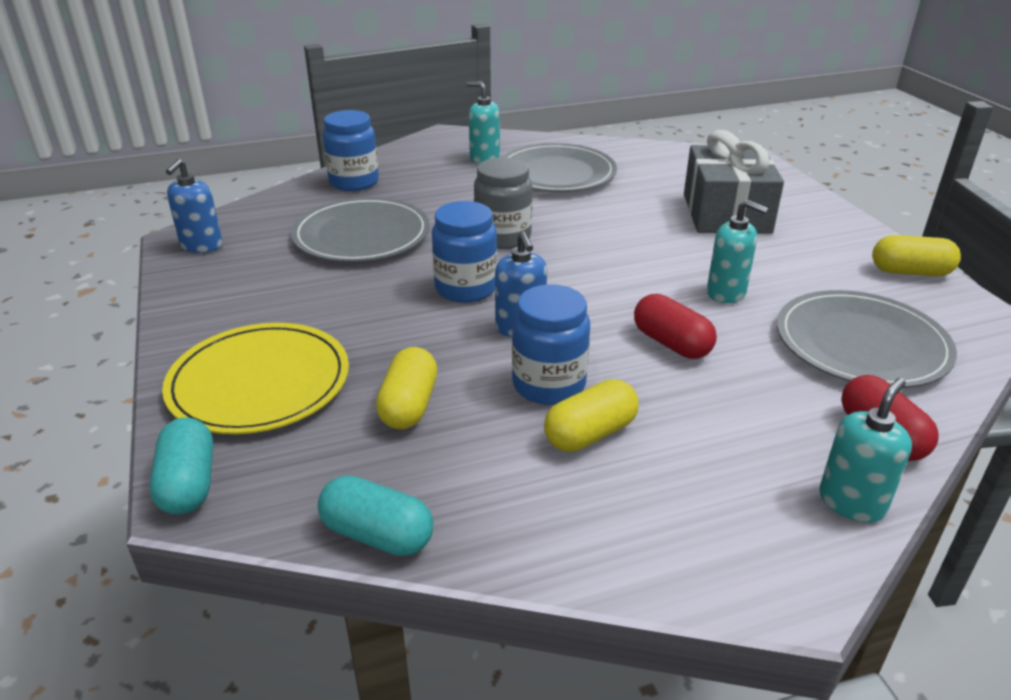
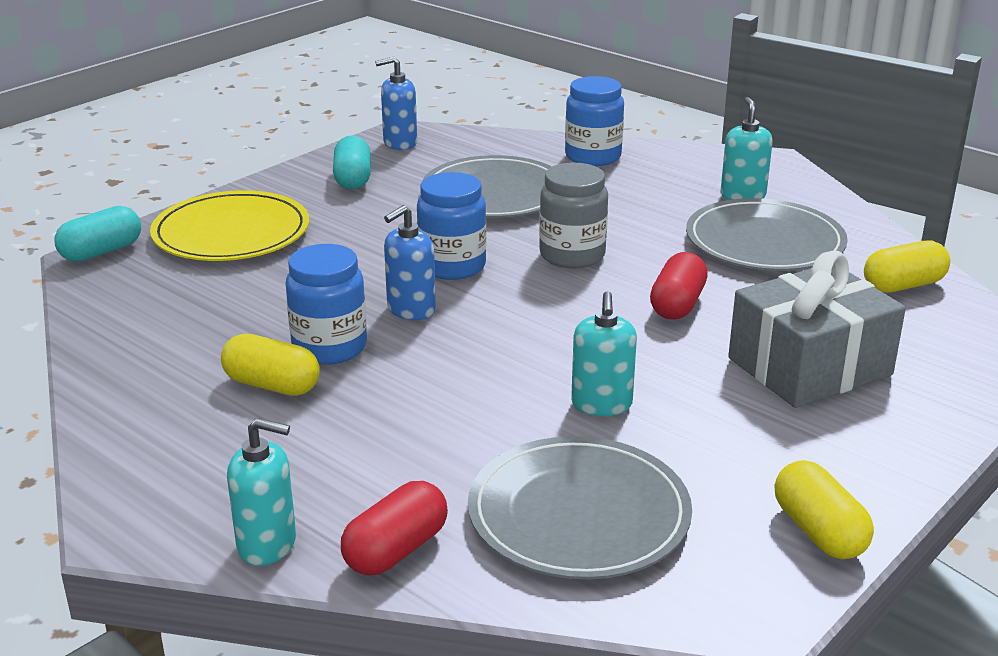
camera: 60 degrees right, 5 degrees down
(377, 535) = (90, 332): turquoise capsule -> turquoise capsule (353, 179)
(409, 405) = (248, 297): yellow capsule -> yellow capsule (903, 285)
(671, 343) = (459, 393): red capsule -> red capsule (677, 304)

